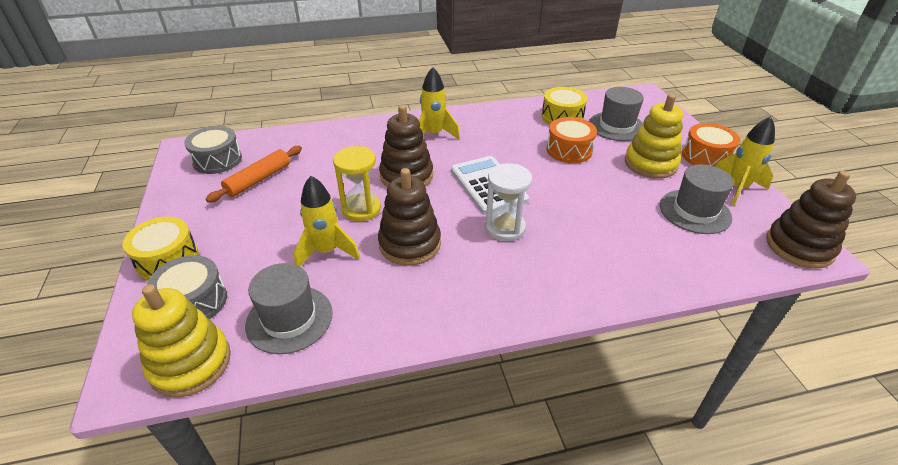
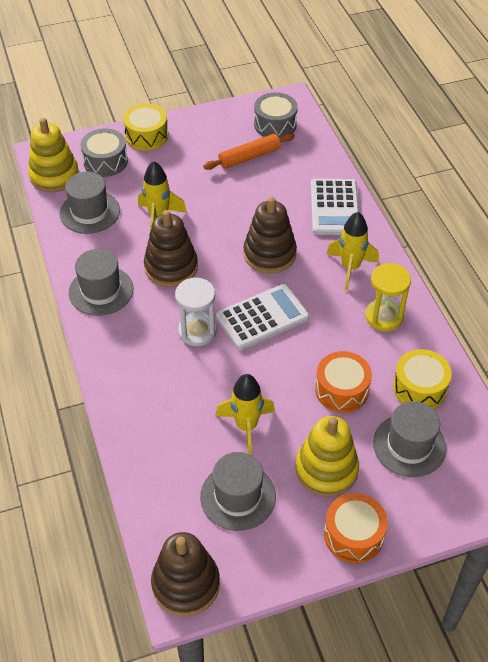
camera: 85 degrees right, 10 degrees up
(259, 180) = (249, 157): orange rolling pin -> orange rolling pin turned 60 degrees counterclockwise
(356, 136) = (334, 207): none -> white calculator
(361, 209) = (215, 230): yellow hourglass -> yellow hourglass (384, 317)
(437, 307) = (101, 291): none -> grey hat
(737, 188) = (287, 552): yellow rocket -> yellow rocket (246, 426)

